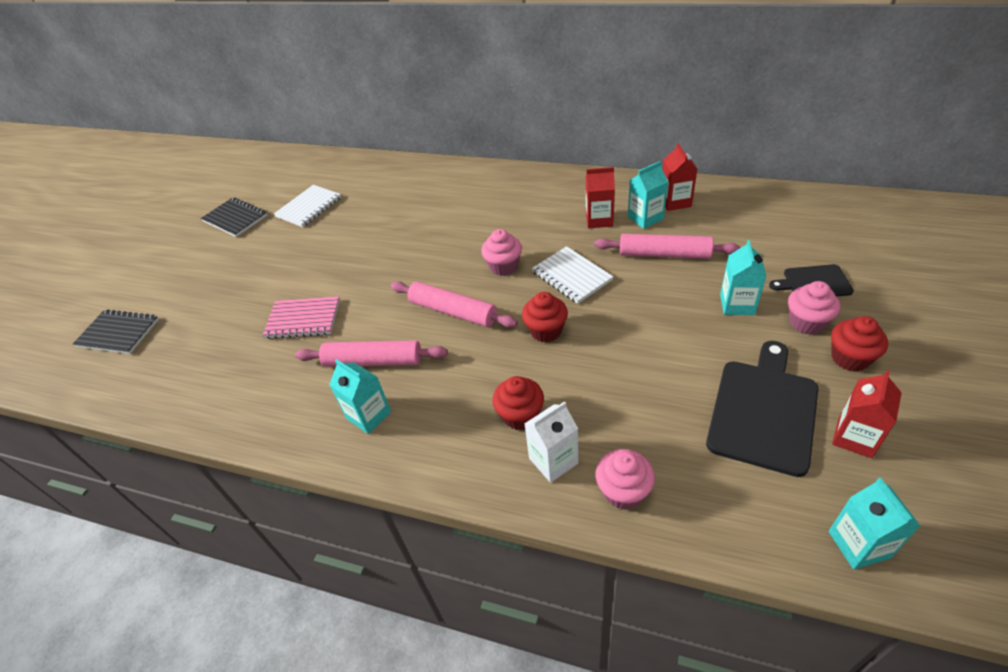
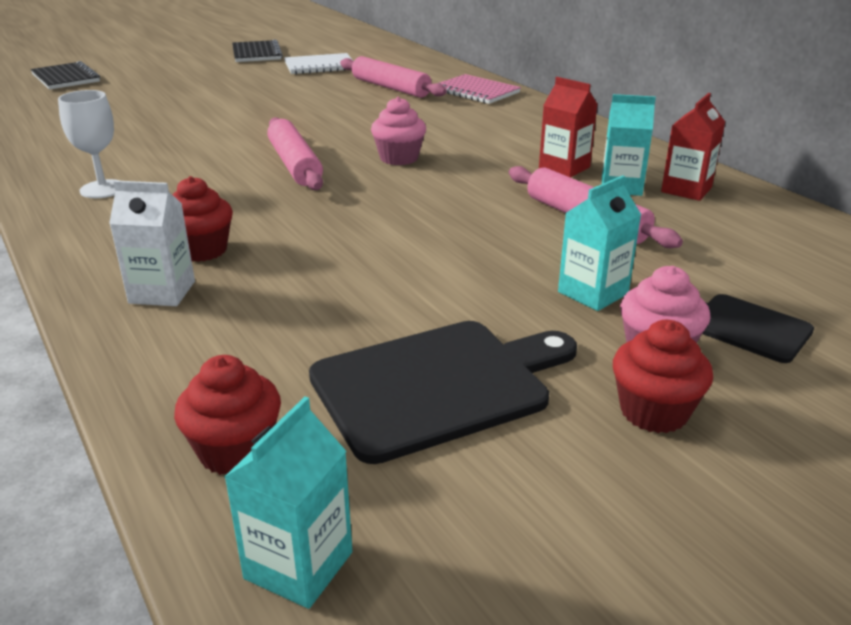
camera: 35 degrees right, 15 degrees down
(303, 319) = (181, 120): pink notebook -> pink notebook (476, 91)
(369, 415) = (103, 189): turquoise carton -> white goblet
(373, 361) = (173, 163): pink rolling pin -> pink rolling pin (390, 88)
(546, 331) = (344, 212): red cupcake -> red cupcake (235, 451)
(571, 276) = (449, 191): white notebook -> none
(623, 491) = (169, 348): pink cupcake -> none
(854, 437) = (504, 478): red carton -> none

